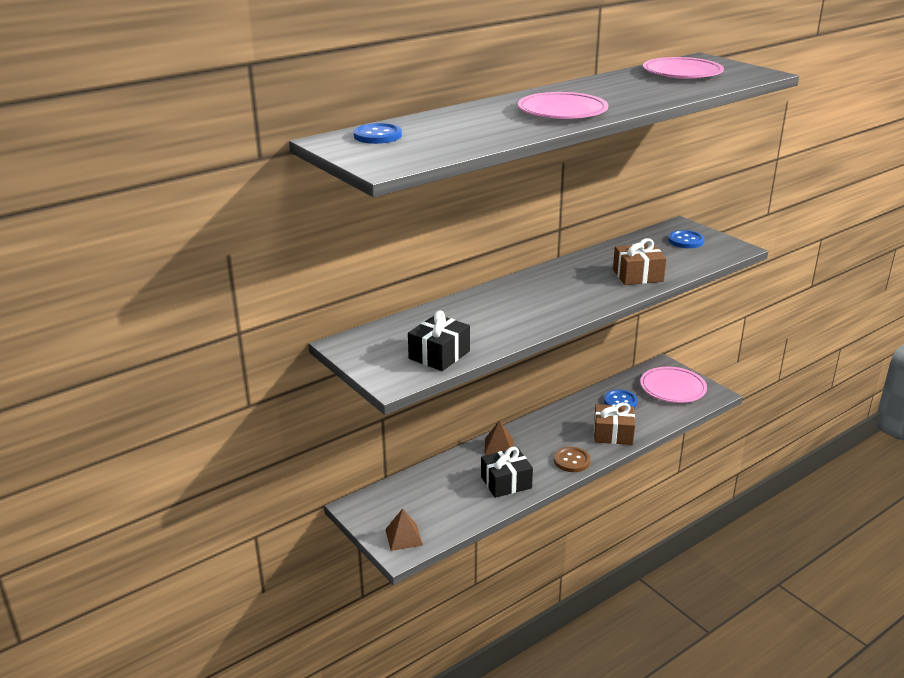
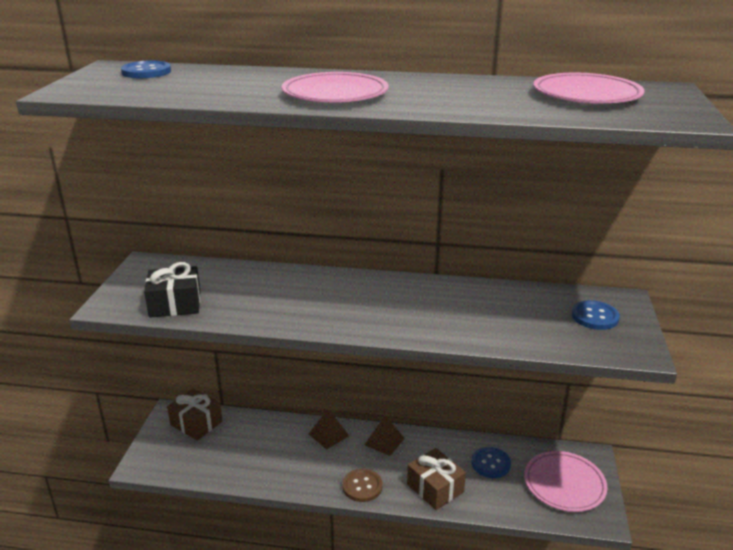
camera: 45 degrees right, 0 degrees up
(403, 537) = (159, 456): brown pyramid -> brown pyramid (384, 441)
(506, 482) = (286, 467): black gift -> none
(637, 275) = (468, 325): brown gift -> brown gift (196, 423)

